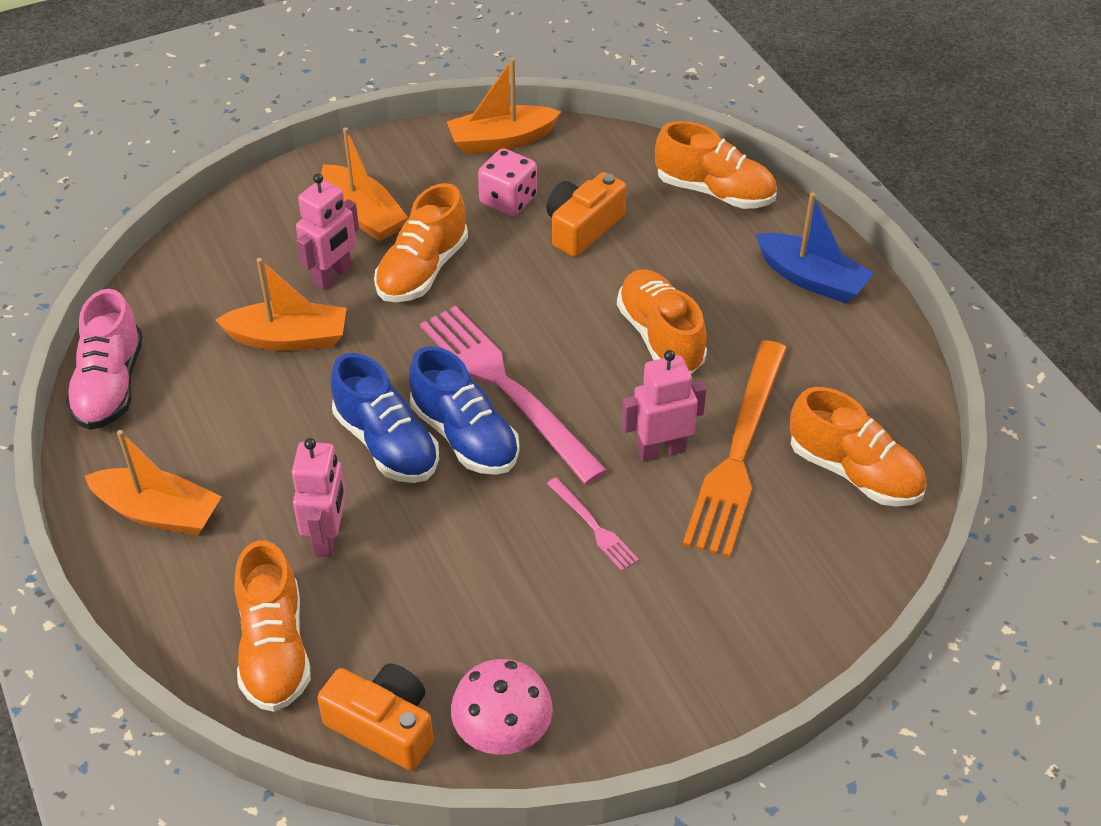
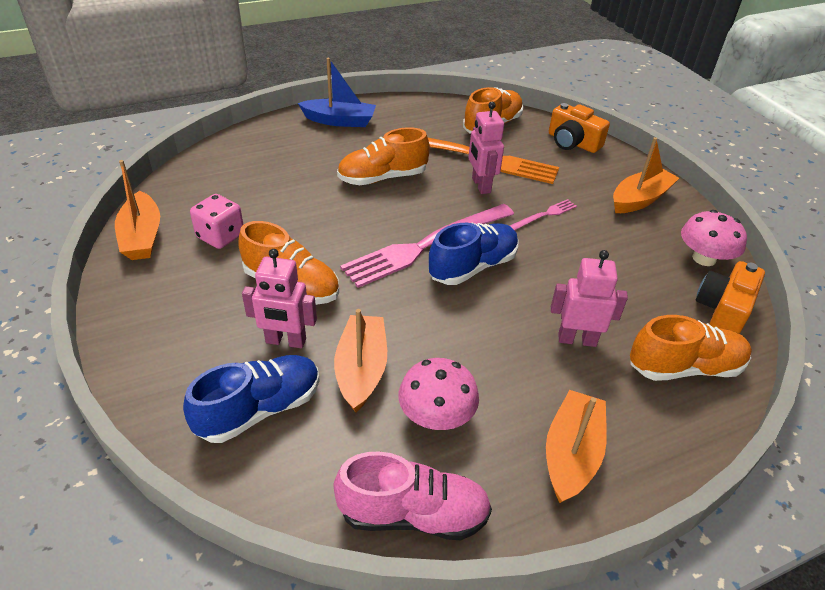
camera: 90 degrees left, 5 degrees down
(221, 401) = (436, 415): none -> pink mushroom
(333, 276) = (285, 341): pink robot -> pink robot turned 150 degrees clockwise
(363, 215) = (208, 322): orange boat -> orange boat (640, 199)
(386, 444) = (482, 307): blue shoe -> blue shoe (259, 409)
(582, 228) = (265, 202): orange camera -> orange camera (572, 142)
(714, 191) = (247, 145): orange shoe -> none
(811, 279) = (339, 121): blue boat -> blue boat turned 60 degrees clockwise

